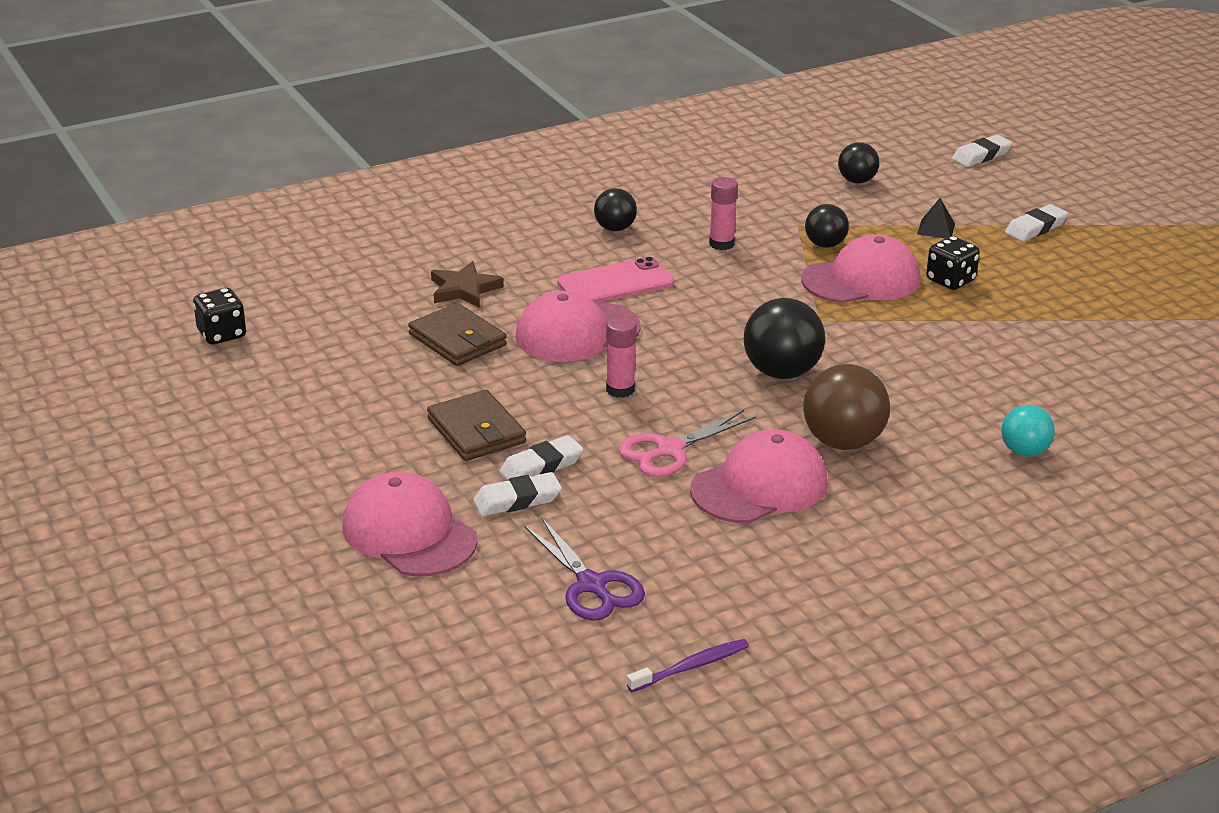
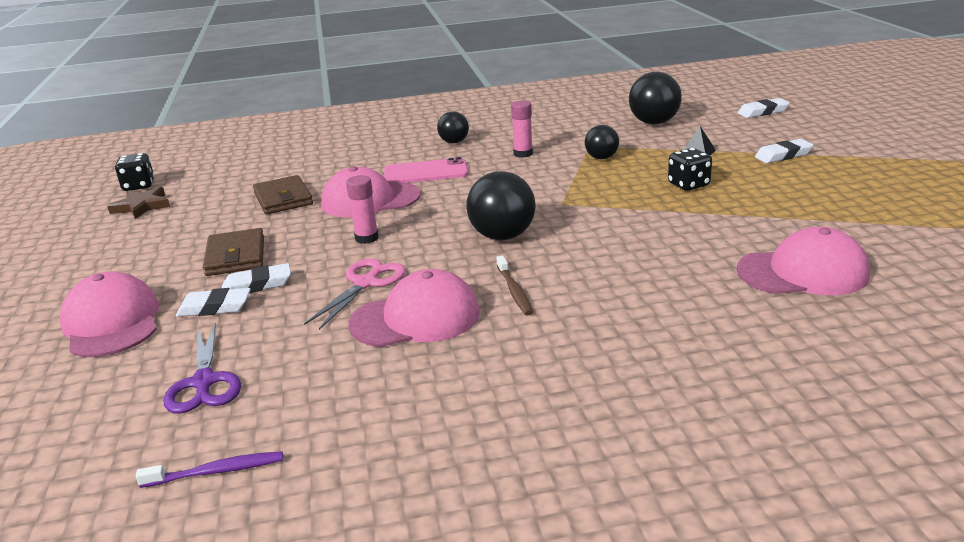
camera: 20 degrees right, 5 degrees down
(464, 289) = (318, 170): brown star -> brown star (142, 206)
(669, 450) = (365, 283): pink scissors -> pink scissors turned 135 degrees clockwise
(843, 442) = (514, 291): brown ball -> brown toothbrush
(857, 181) = (654, 123): black ball -> black ball, size x1.65
(861, 280) = (615, 180): pink cap -> pink cap (803, 272)
(1024, 451) = (678, 315): turquoise ball -> none

